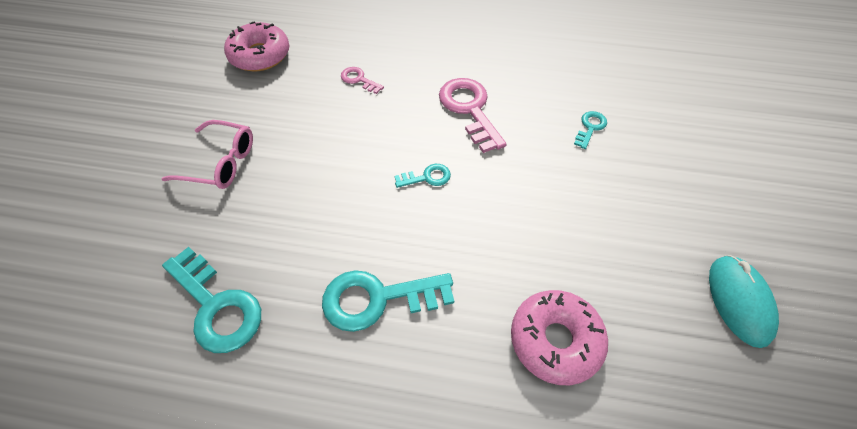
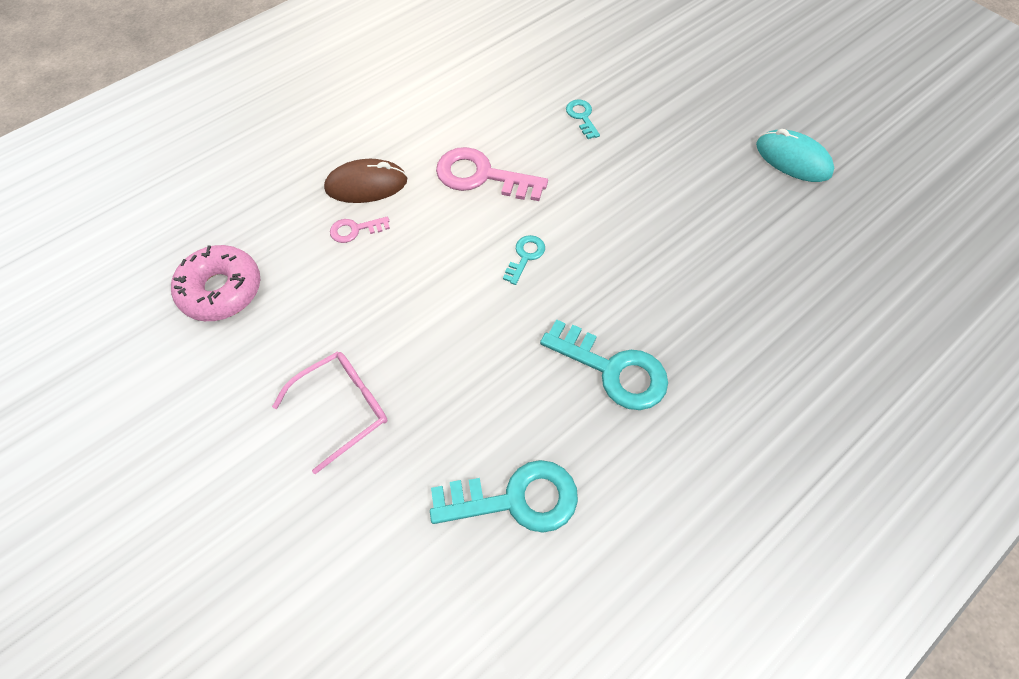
camera: 50 degrees left, 5 degrees up
(378, 298) = (613, 370): turquoise key -> turquoise key turned 90 degrees counterclockwise
(398, 61) = (366, 185): none -> brown mouse
(555, 340) = (740, 281): pink donut -> none

